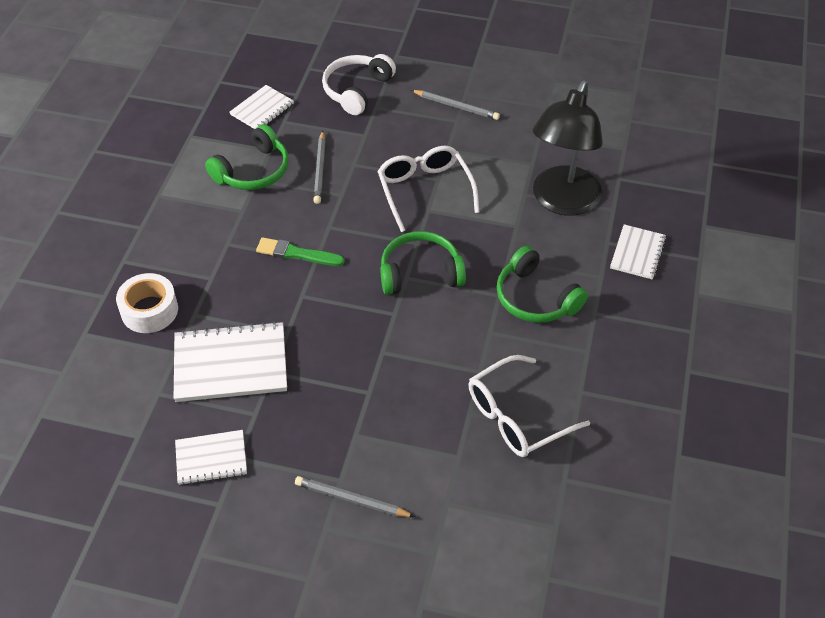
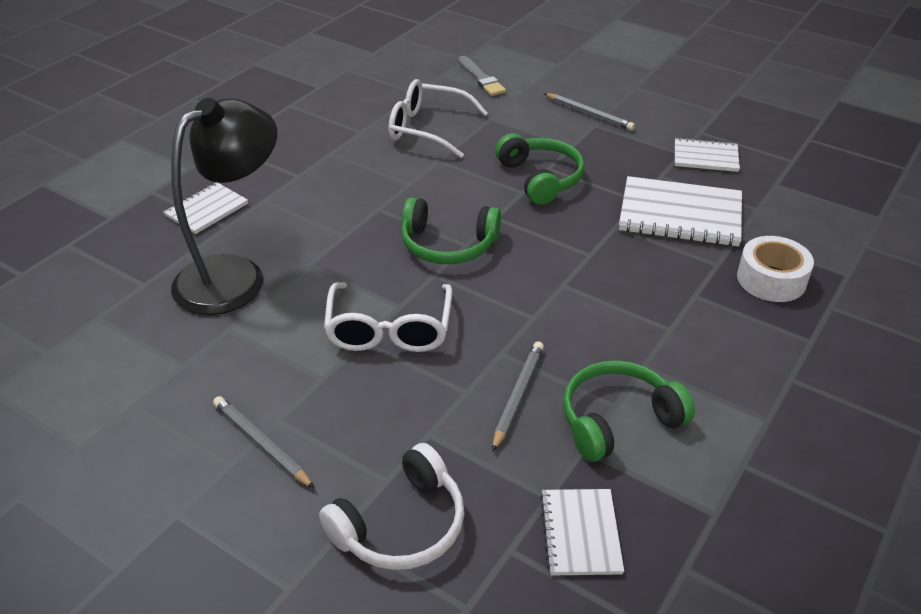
camera: 160 degrees left, 10 degrees down
(262, 109) = (580, 533): white notebook -> white notebook turned 60 degrees counterclockwise
(297, 253) = (583, 296): green brush -> none
(504, 535) = (481, 78): none -> grey brush
(516, 417) = (427, 128): white glasses -> white glasses turned 150 degrees counterclockwise
(535, 298) = (344, 198): green headphones -> green headphones (540, 178)

